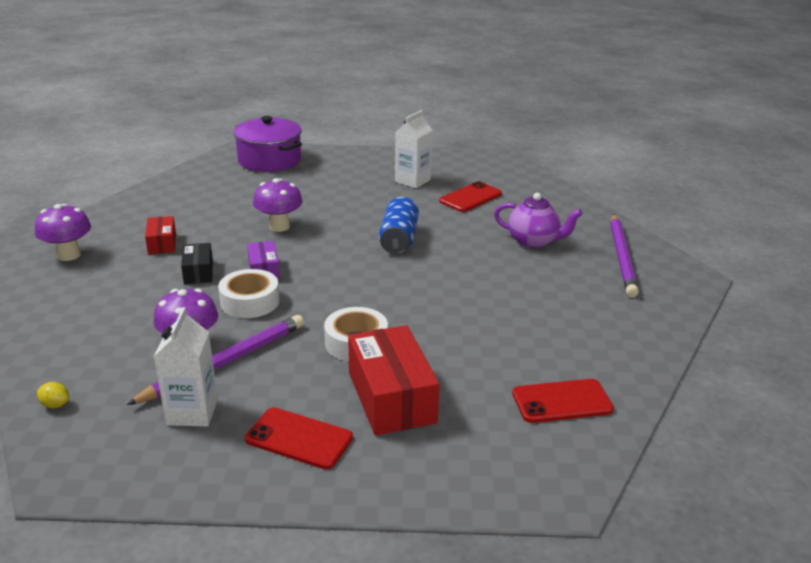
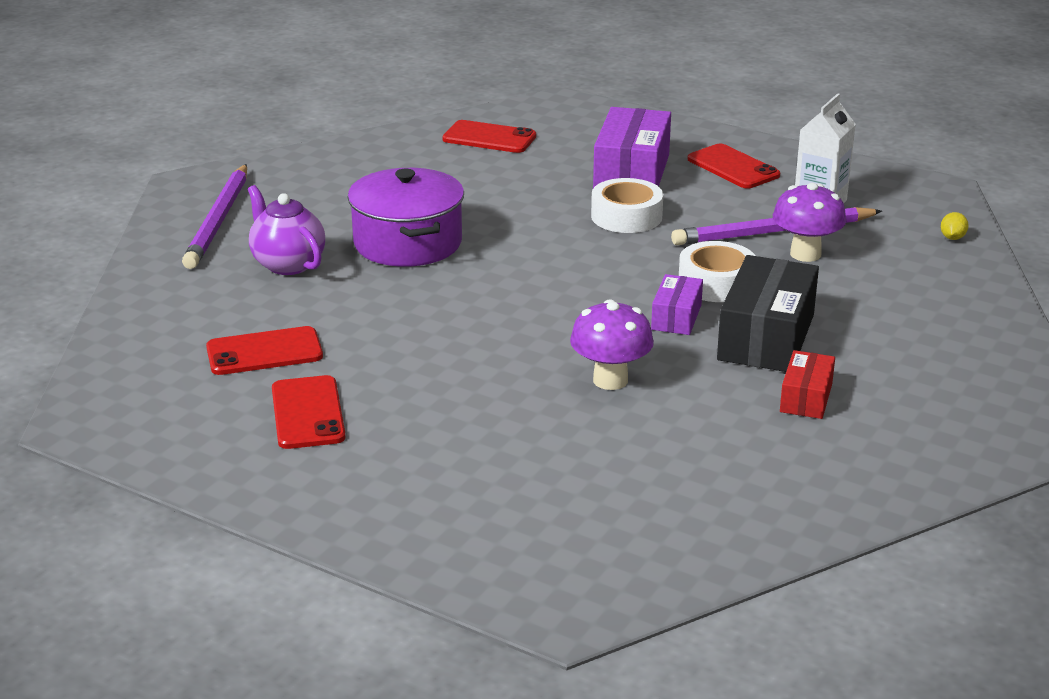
camera: 150 degrees left, 0 degrees up
(55, 405) = (952, 238): yellow lemon -> yellow lemon turned 60 degrees clockwise
(69, 255) = (955, 414): purple mushroom -> none
(198, 272) = (766, 337): black box -> black box, size x1.86
(269, 160) = (519, 553): purple pot -> purple pot (407, 243)
(391, 397) = (631, 172): red box -> purple box
(399, 239) = (457, 313): blue can -> none
(412, 181) = (308, 413): white carton -> red phone
(622, 257) = (219, 220): purple pencil -> purple pencil turned 150 degrees clockwise

